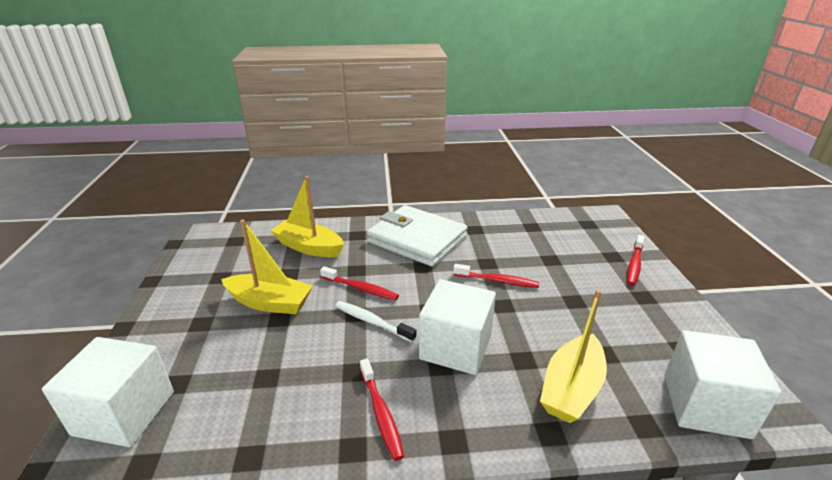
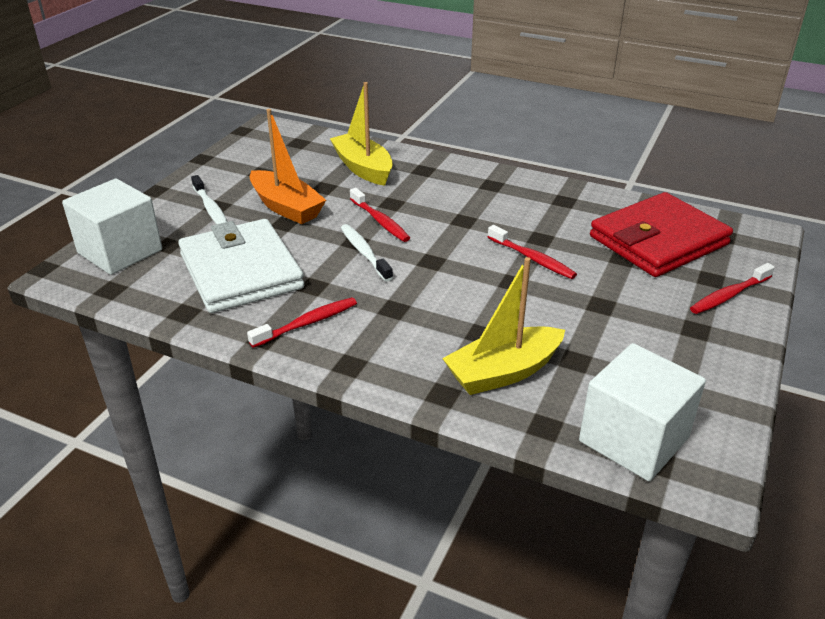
camera: 30 degrees right, 5 degrees up
(196, 328) = (211, 208): none -> white toothbrush
(270, 303) = (286, 207): yellow boat -> orange boat
(381, 413) = (307, 323): red toothbrush -> red toothbrush turned 135 degrees counterclockwise
(417, 239) = (484, 192): white wallet -> white wallet (241, 271)
(455, 347) = (424, 300): white cube -> none
(558, 240) = (658, 240): none -> red wallet

